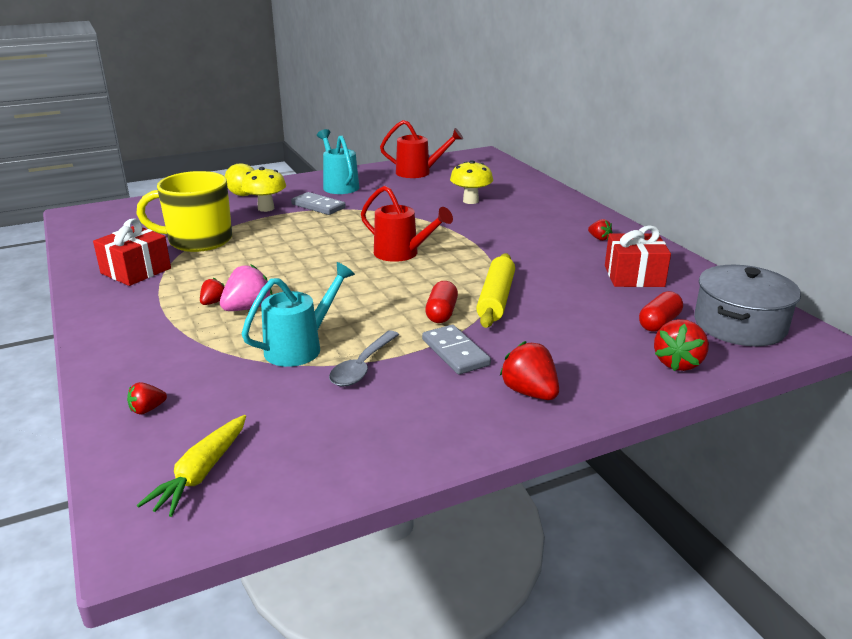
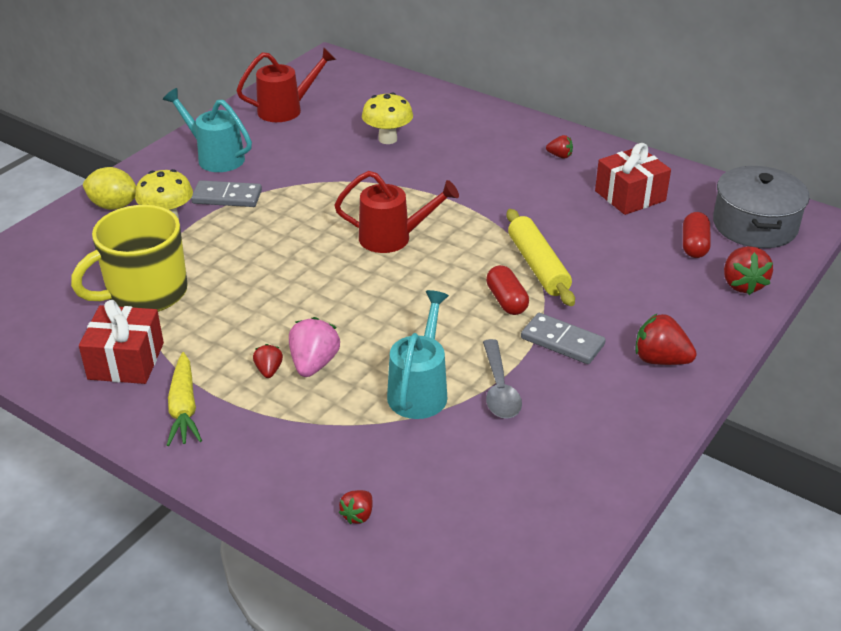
camera: 30 degrees left, 10 degrees up
(201, 473) = (483, 552): yellow carrot -> yellow carrot (184, 408)

